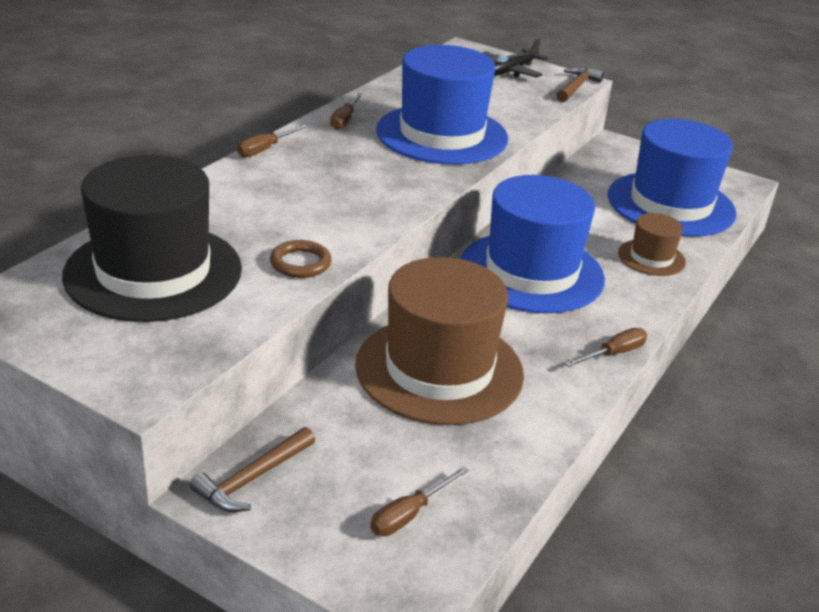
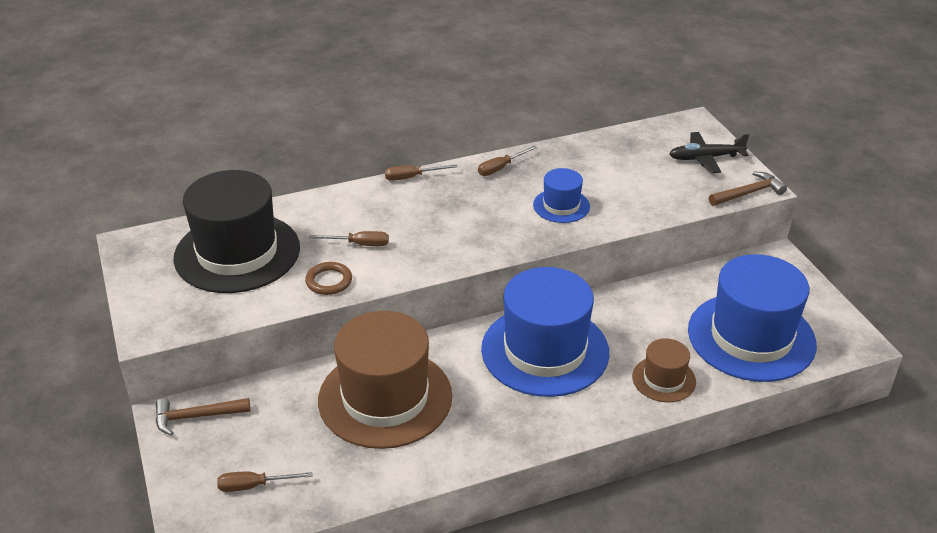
camera: 40 degrees right, 5 degrees up
(442, 134) = (561, 206): blue hat -> blue hat, size x0.48
(613, 353) = (524, 444): brown screwdriver -> brown screwdriver (359, 244)

